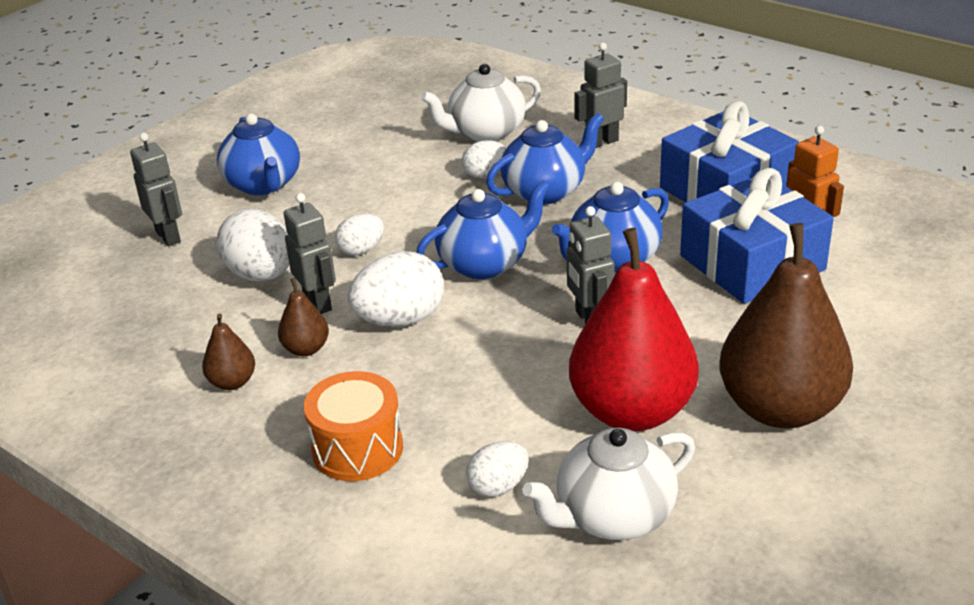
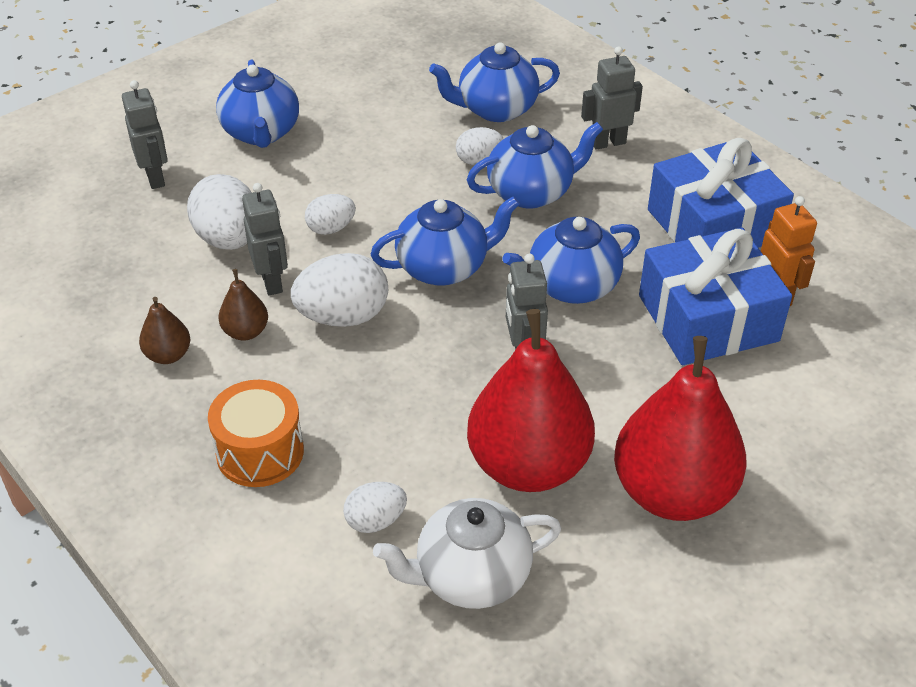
camera: 10 degrees right, 10 degrees up
(485, 132) = (495, 109): white teapot -> blue teapot
(780, 408) = (673, 492): brown pear -> red pear

